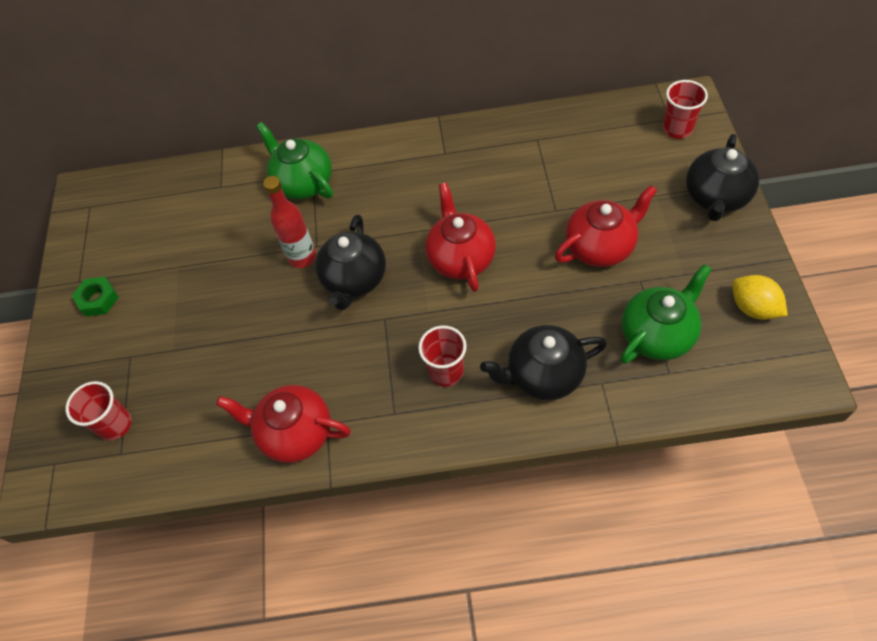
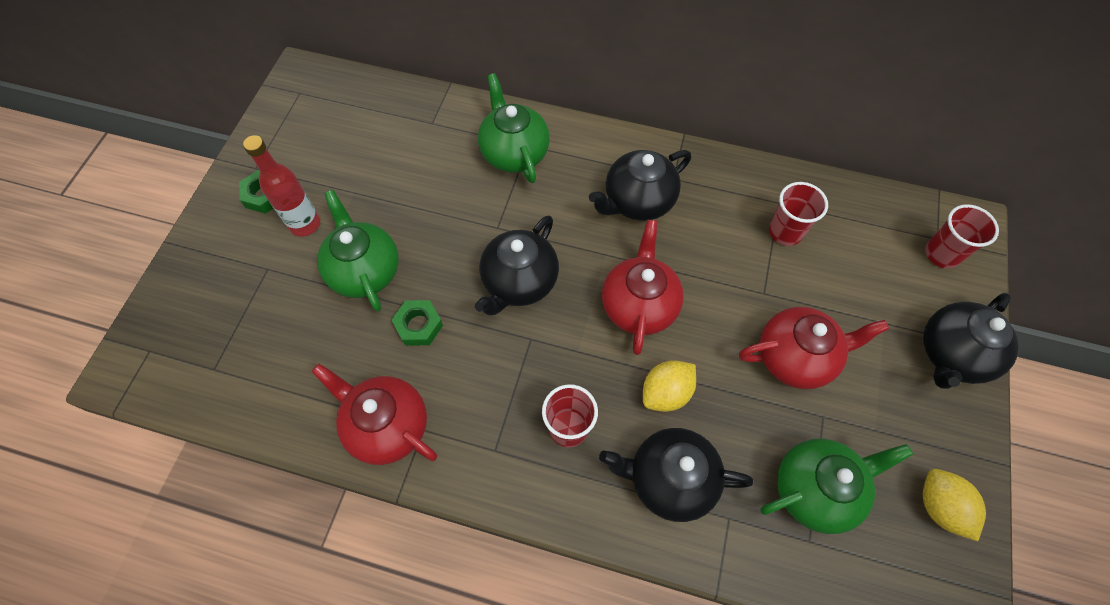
camera: 15 degrees right, 5 degrees up
(115, 425) = (222, 336): red cup -> red cup (785, 232)
(217, 323) = (364, 271): none -> green teapot
(285, 346) = (418, 325): none -> green nut
(302, 257) = (478, 234): red bottle -> red bottle (305, 224)
(424, 181) = (637, 201): none -> black teapot
(512, 314) = (666, 393): none -> yellow lemon

